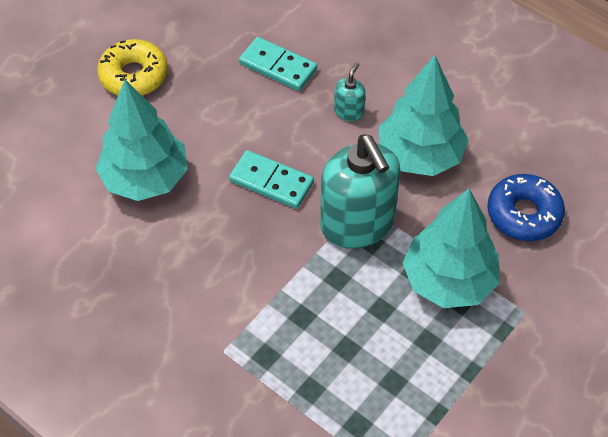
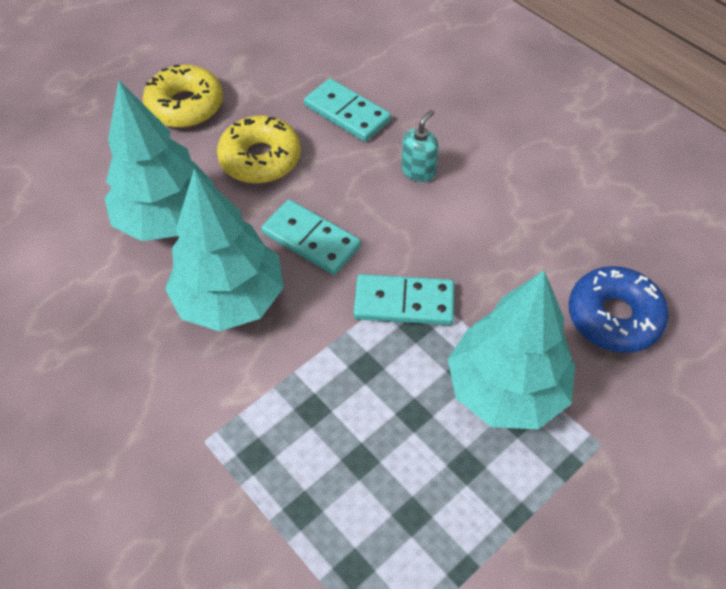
camera: 10 degrees right, 0 degrees up
(212, 116) = (260, 159): none -> yellow donut
(357, 224) = (404, 303): turquoise soap dispenser -> turquoise domino
(420, 155) = (494, 230): turquoise tree -> turquoise tree (231, 299)

